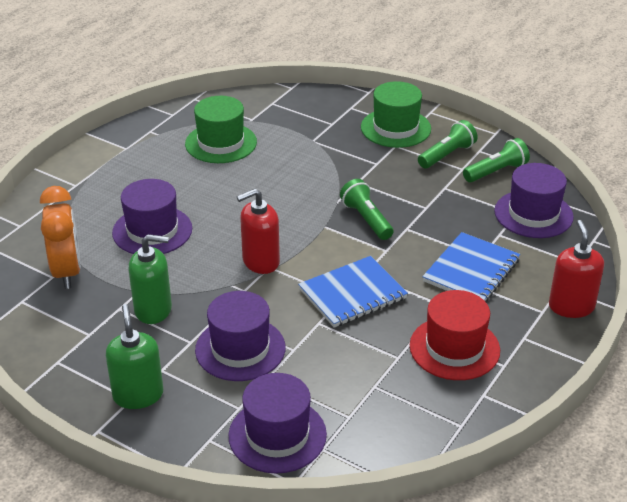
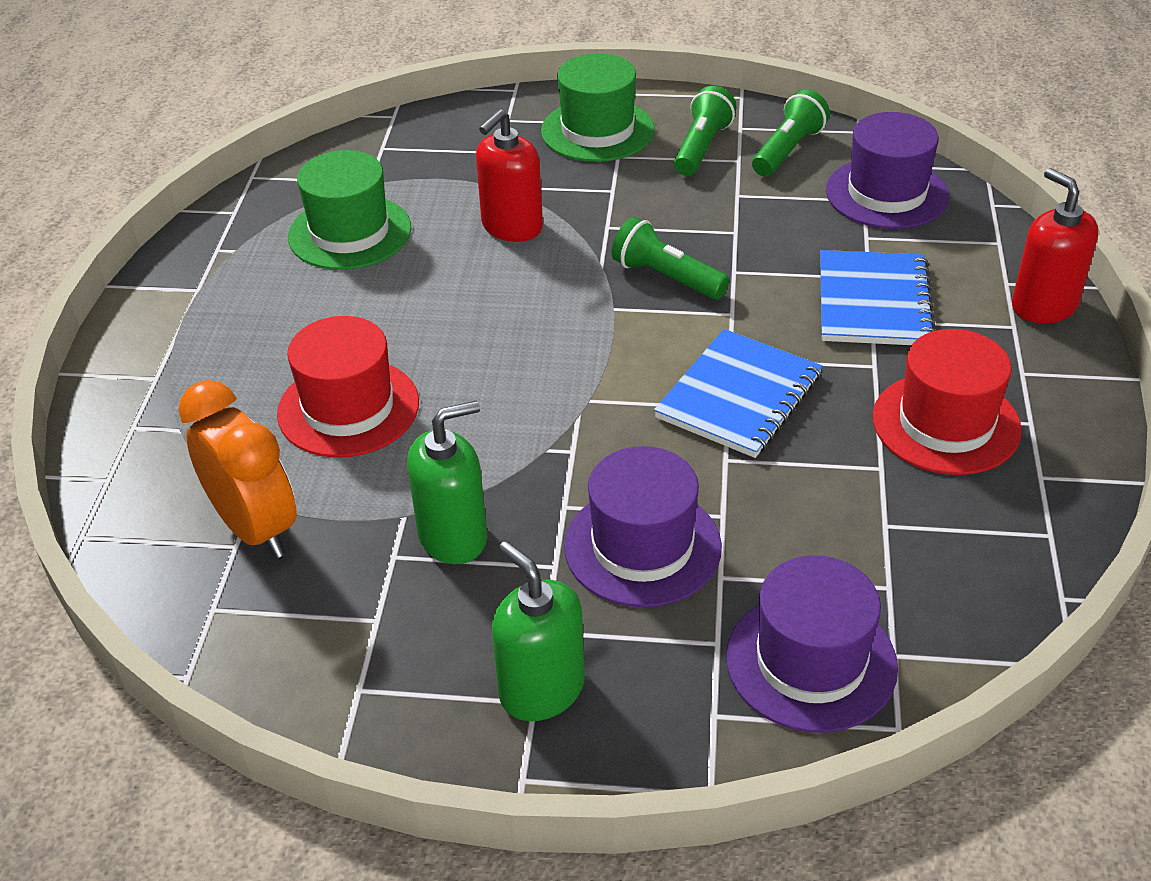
camera: 25 degrees left, 5 degrees up
(152, 231) = (348, 408): purple hat -> red hat
(260, 261) = (561, 396): red soap dispenser -> red soap dispenser (512, 227)

